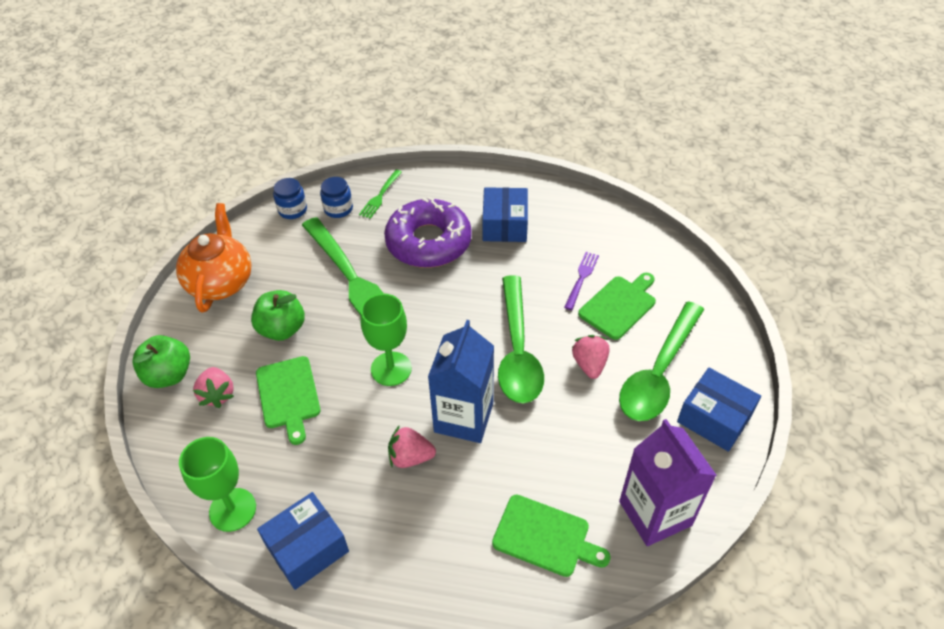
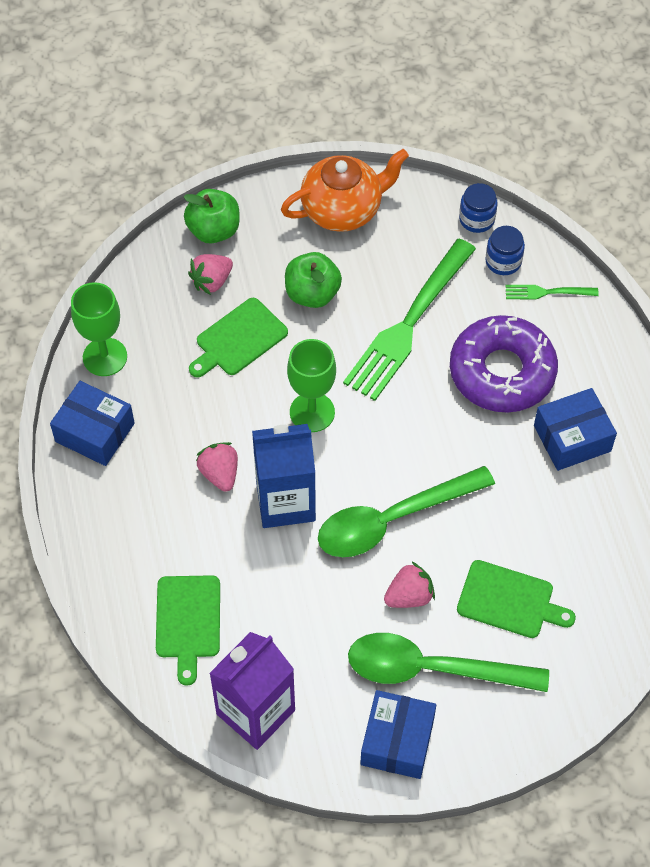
camera: 65 degrees right, 10 degrees up
(581, 278) = (530, 548): purple fork -> none

